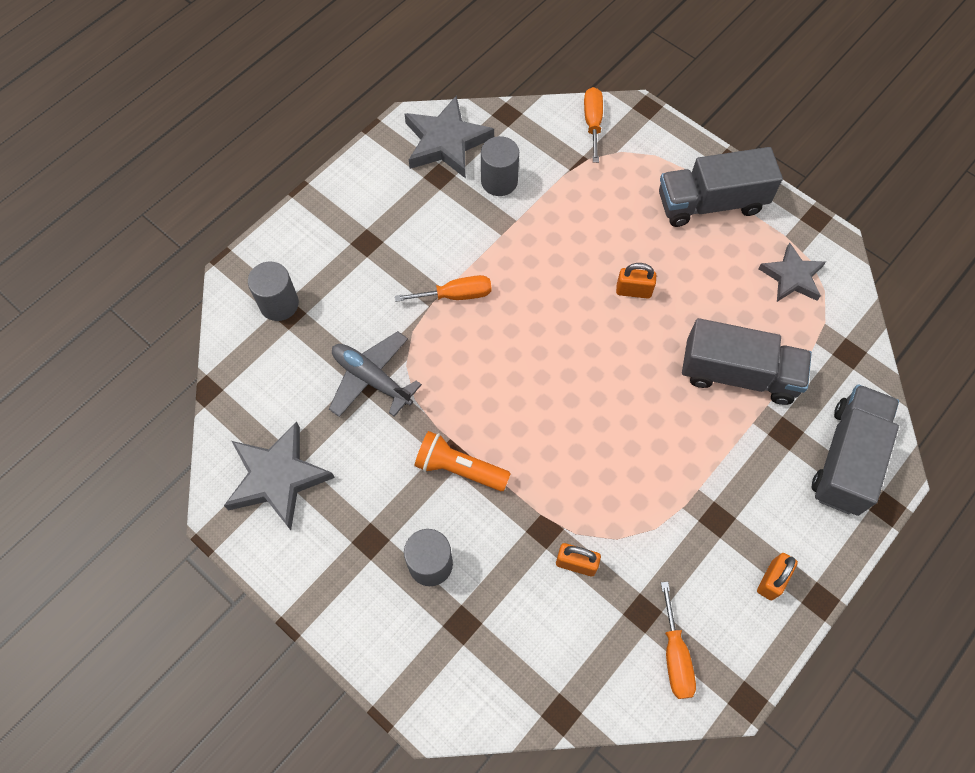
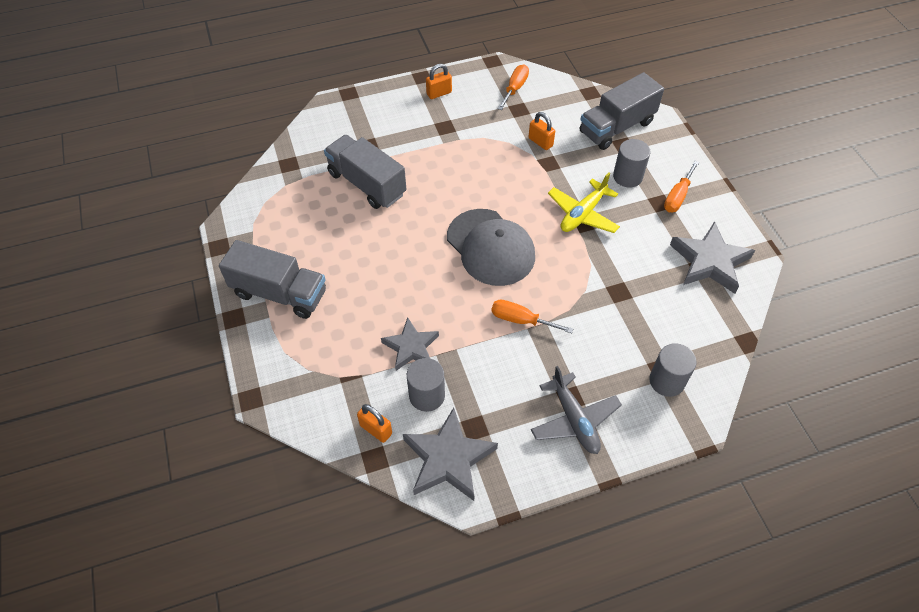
camera: 150 degrees left, 10 degrees down
(372, 379) = (616, 292): grey plane -> grey plane (574, 420)
(459, 468) = (583, 214): orange flashlight -> yellow plane
(539, 364) = (490, 247): none -> grey cap
(592, 123) = (308, 408): orange screwdriver -> orange screwdriver (677, 196)
(633, 291) = (390, 261): orange padlock -> orange padlock (376, 429)
(792, 277) = (276, 219): grey star -> grey star (411, 347)
(846, 458) = (347, 120): grey truck -> grey truck (616, 127)

